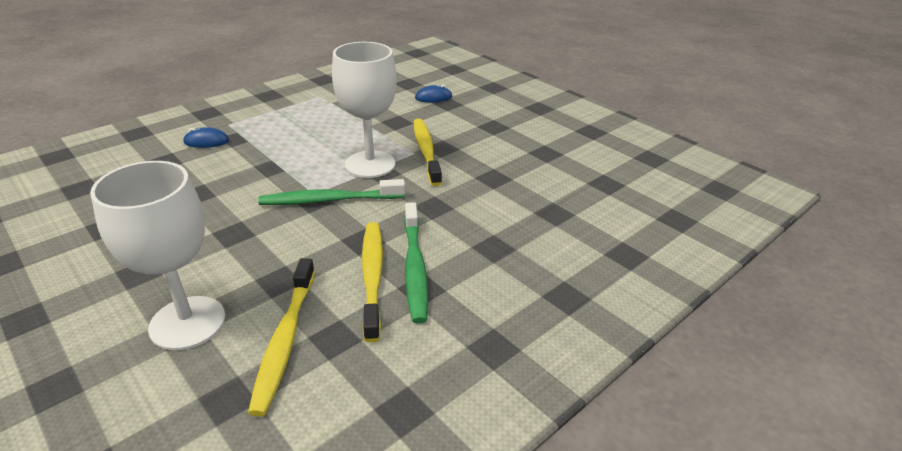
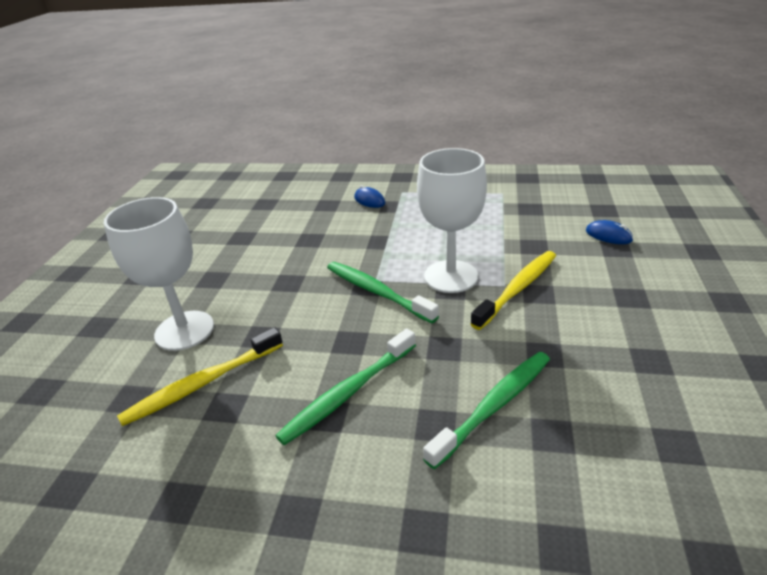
camera: 55 degrees right, 0 degrees up
(372, 276) = (312, 377): yellow toothbrush -> none
(509, 218) = (494, 406): none -> green toothbrush

